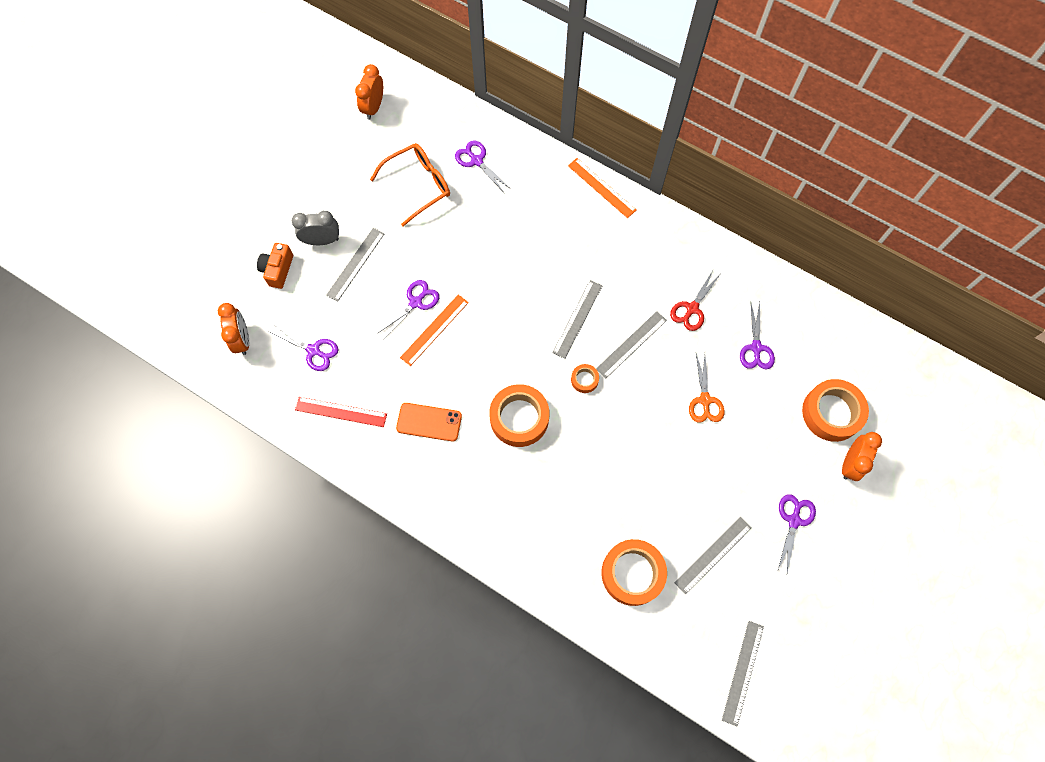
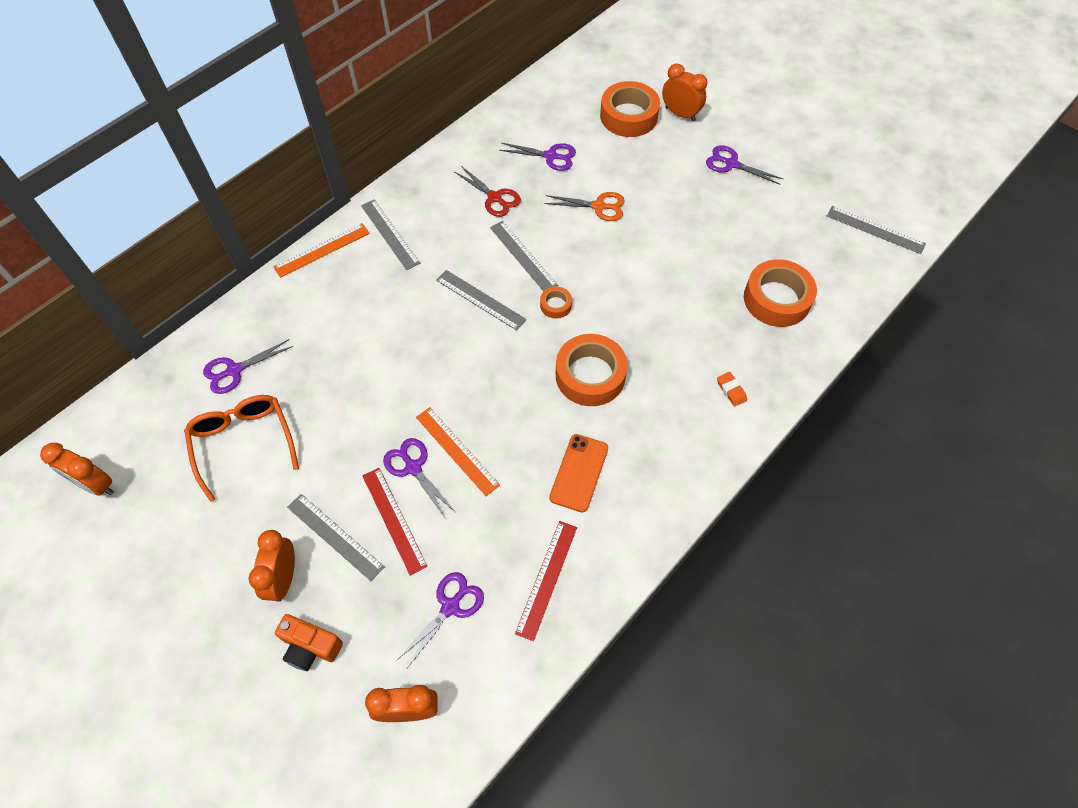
camera: 80 degrees left, 10 degrees down
(322, 240) = (284, 578): grey clock -> orange clock
(373, 299) = (394, 520): none -> red ruler
(525, 537) = (731, 390): none -> orange eraser
(713, 555) = (761, 230): grey ruler -> grey ruler (390, 234)

